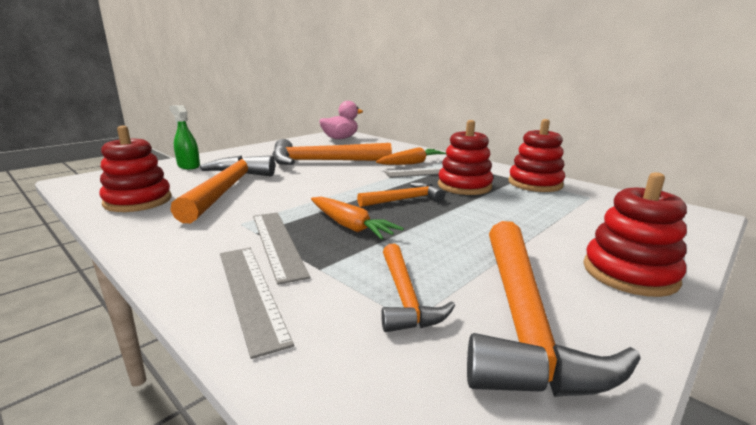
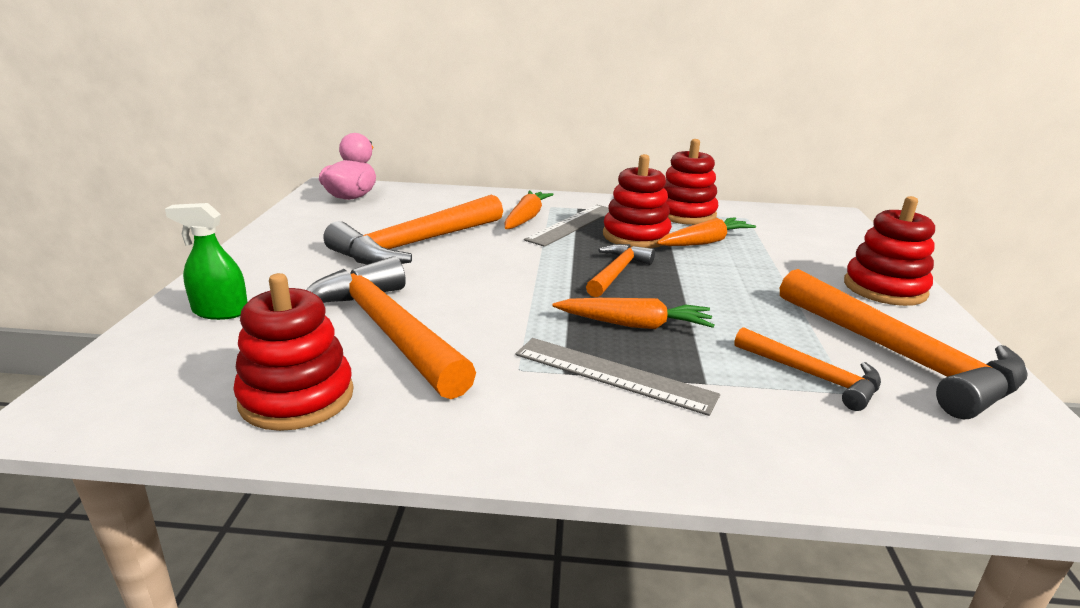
camera: 40 degrees left, 5 degrees up
(250, 293) = (706, 436): grey ruler -> none
(512, 201) = (704, 242): none -> orange carrot

